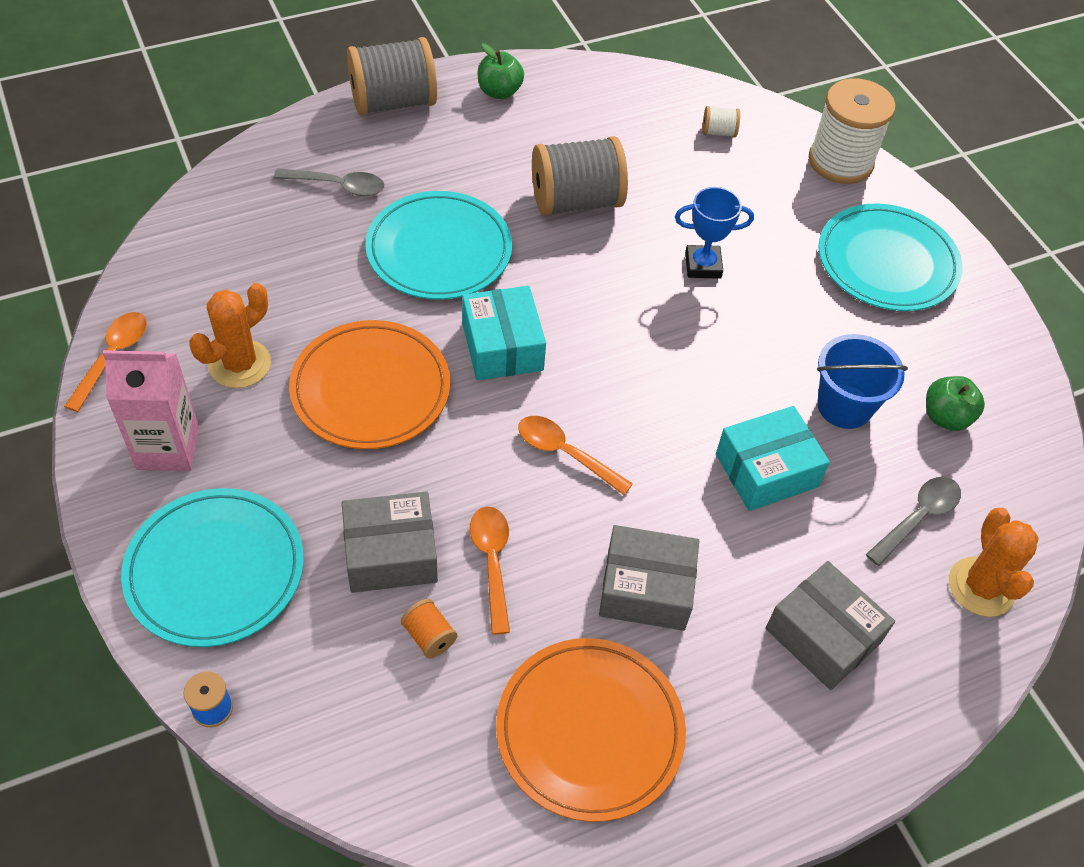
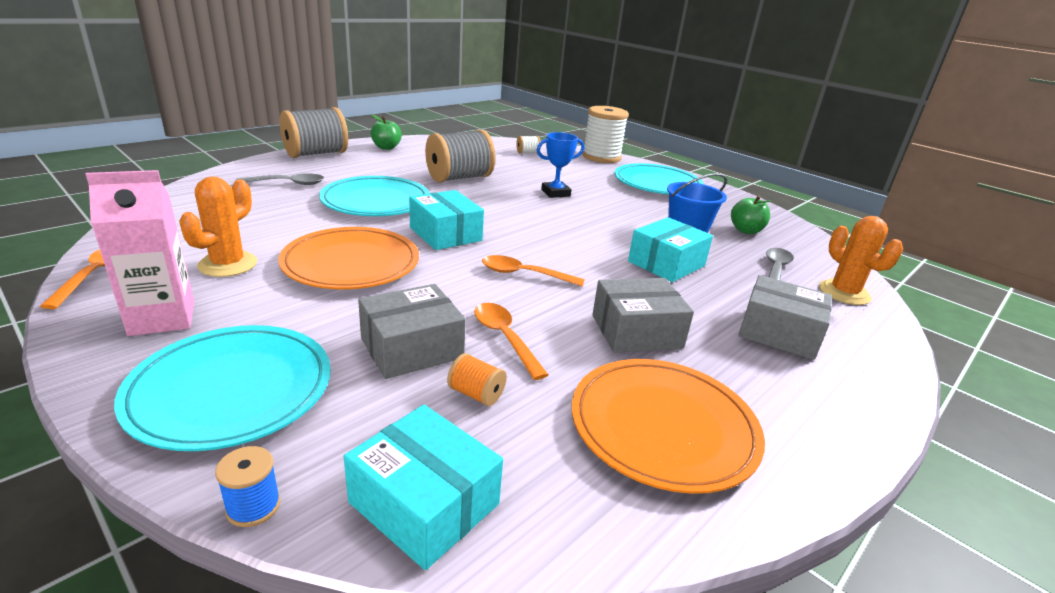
camera: 20 degrees left, 25 degrees down
(339, 747) = (424, 503): none -> turquoise box

